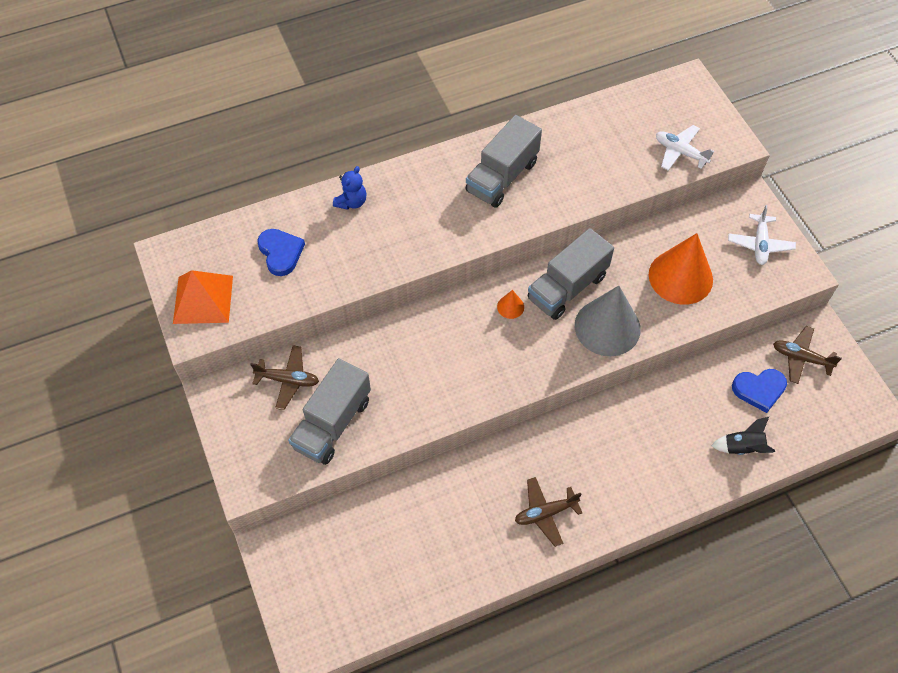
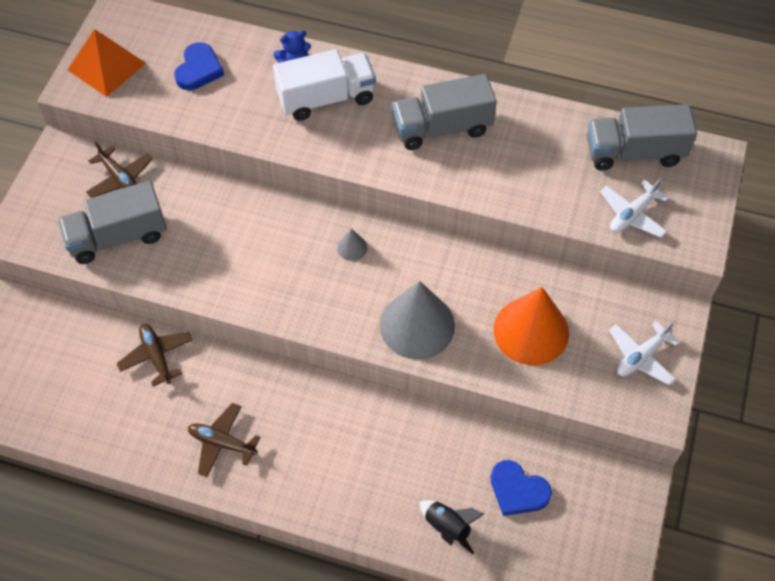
camera: 40 degrees right, 0 degrees up
(399, 210) = (326, 98): none -> white truck
(510, 307) = (352, 247): orange cone -> grey cone
(567, 287) = (418, 266): grey truck -> grey truck (634, 152)
(680, 152) = (632, 215): white plane -> white plane turned 120 degrees counterclockwise
(801, 358) = (589, 494): brown plane -> brown plane (156, 356)

